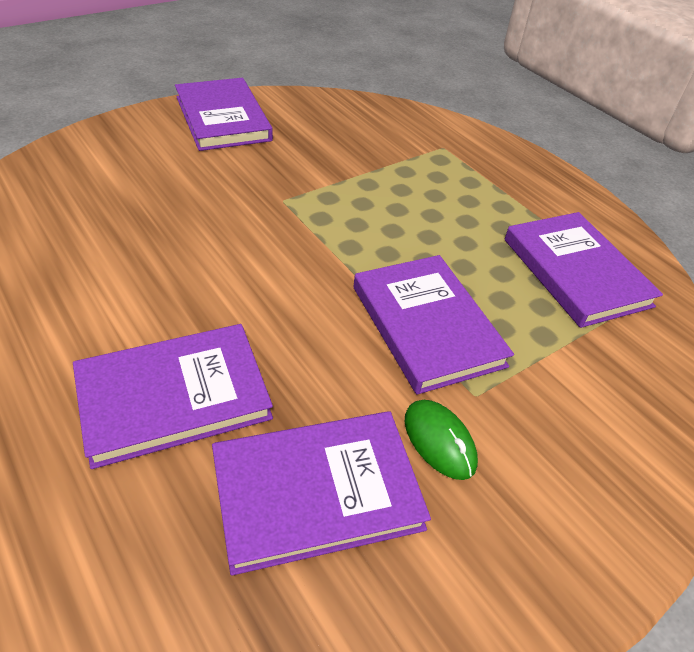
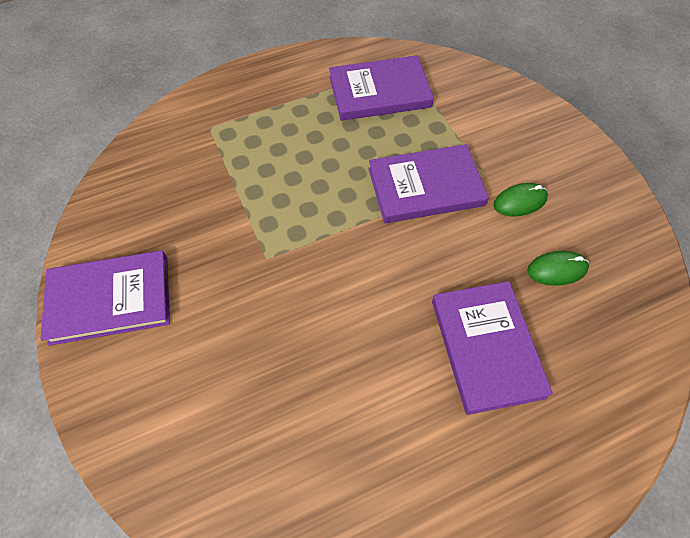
camera: 75 degrees left, 15 degrees up
(317, 492) = (557, 269): purple book -> green mouse

